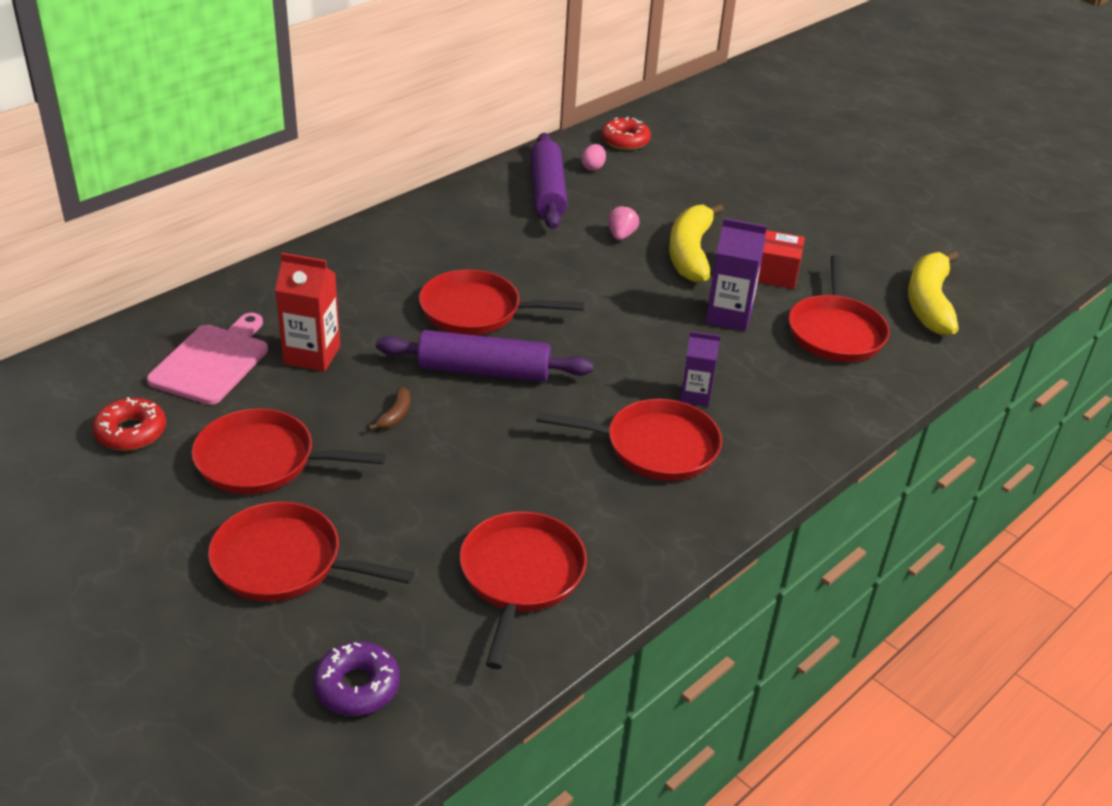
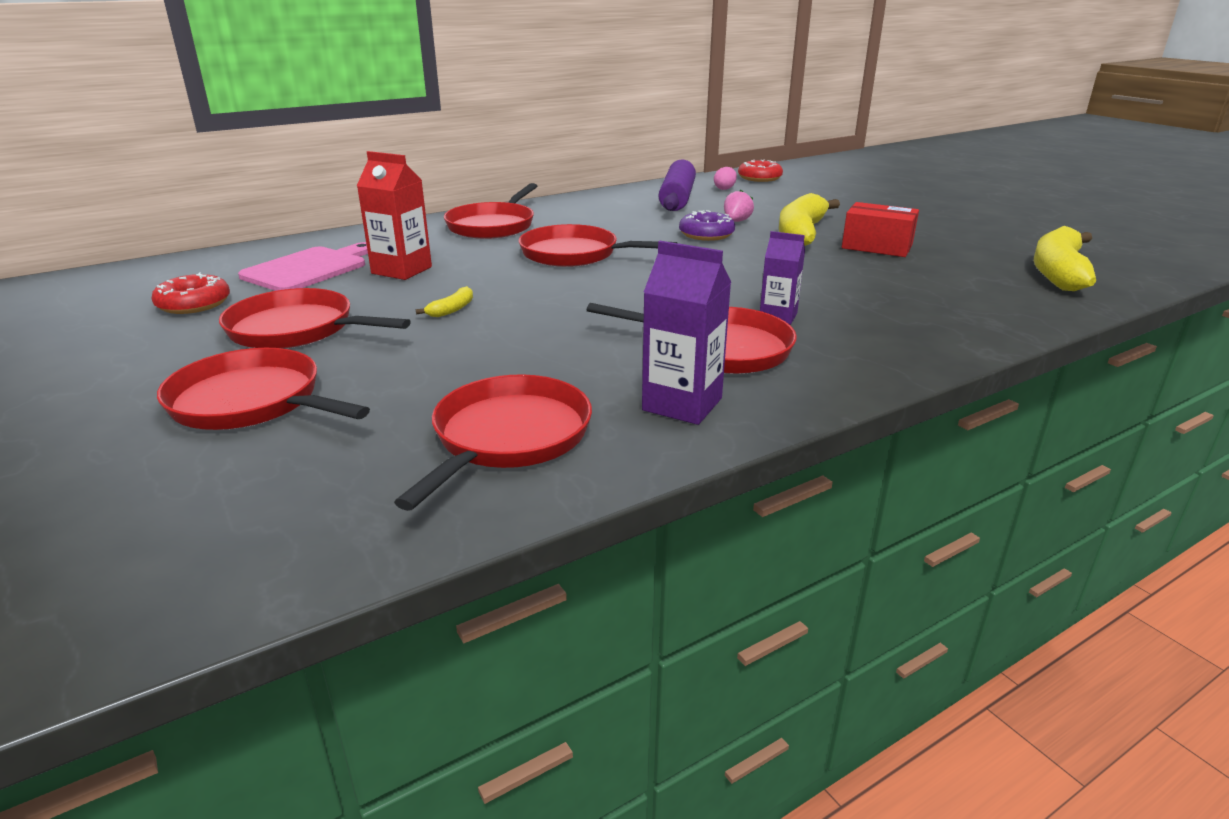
camera: 15 degrees right, 10 degrees down
(357, 686) = (236, 519): purple donut -> purple donut (706, 234)
(395, 415) = (452, 309): brown banana -> yellow banana
(484, 371) = (560, 288): purple rolling pin -> none
(729, 316) = (830, 269): purple carton -> purple carton (682, 404)
(835, 332) = (948, 285): red pan -> red pan (493, 226)

